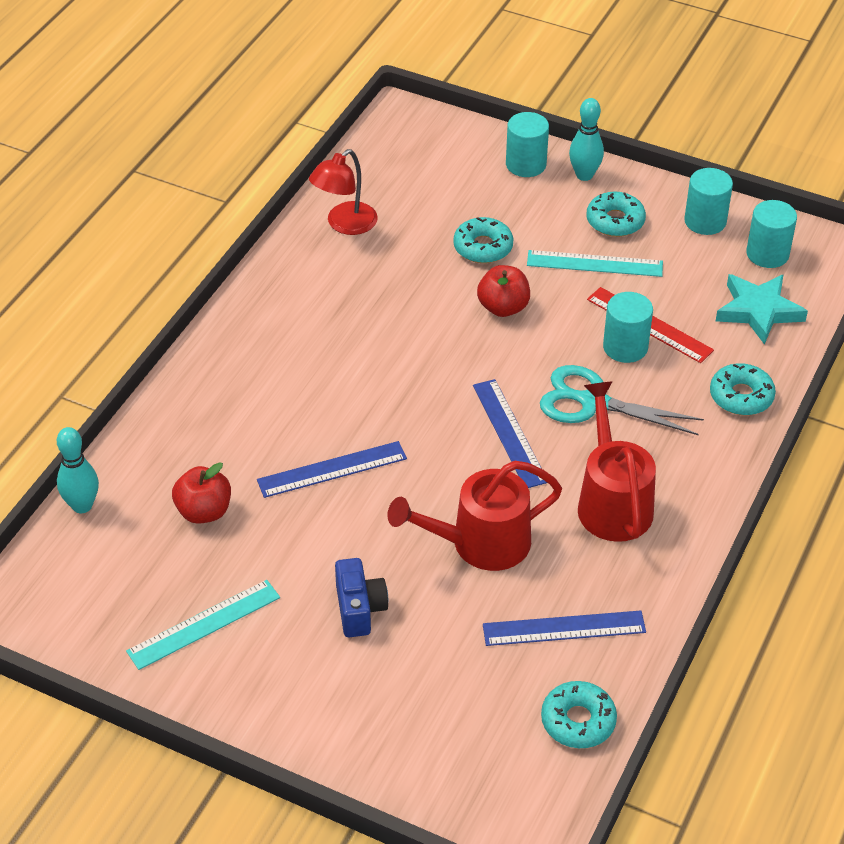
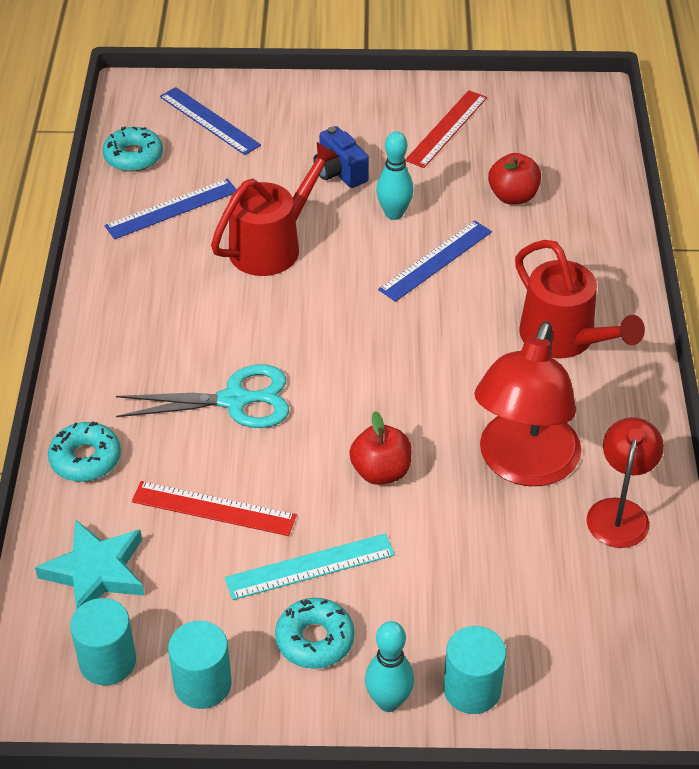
camera: 155 degrees right, 0 degrees up
(82, 505) = (610, 170): turquoise bowling pin -> turquoise bowling pin (394, 214)
(204, 624) = (447, 128): turquoise ruler -> red ruler
(389, 276) = (523, 465): none -> red lamp
(483, 247) = (448, 540): turquoise donut -> none
(509, 433) = (299, 343): blue ruler -> blue ruler (209, 121)
(612, 501) = (175, 315): red watering can -> red watering can (565, 339)
(625, 347) = (228, 472): turquoise cylinder -> none

